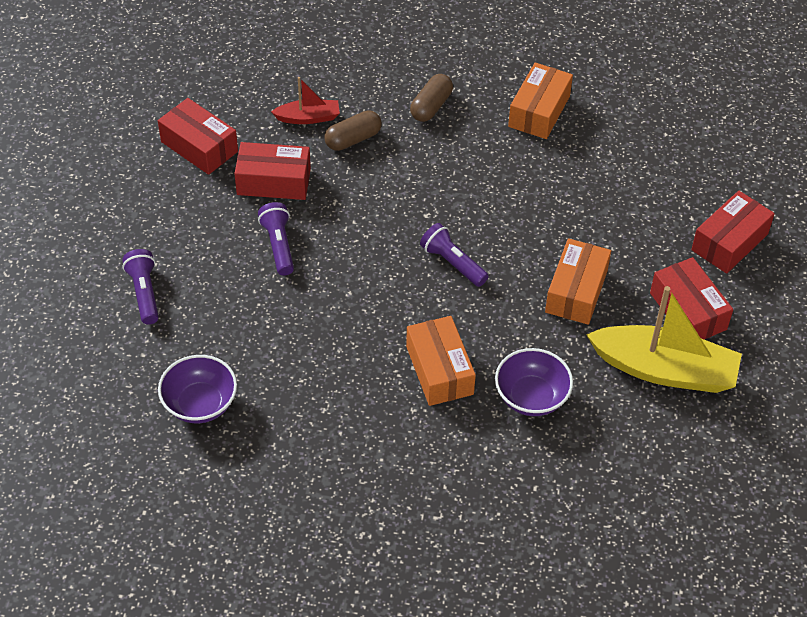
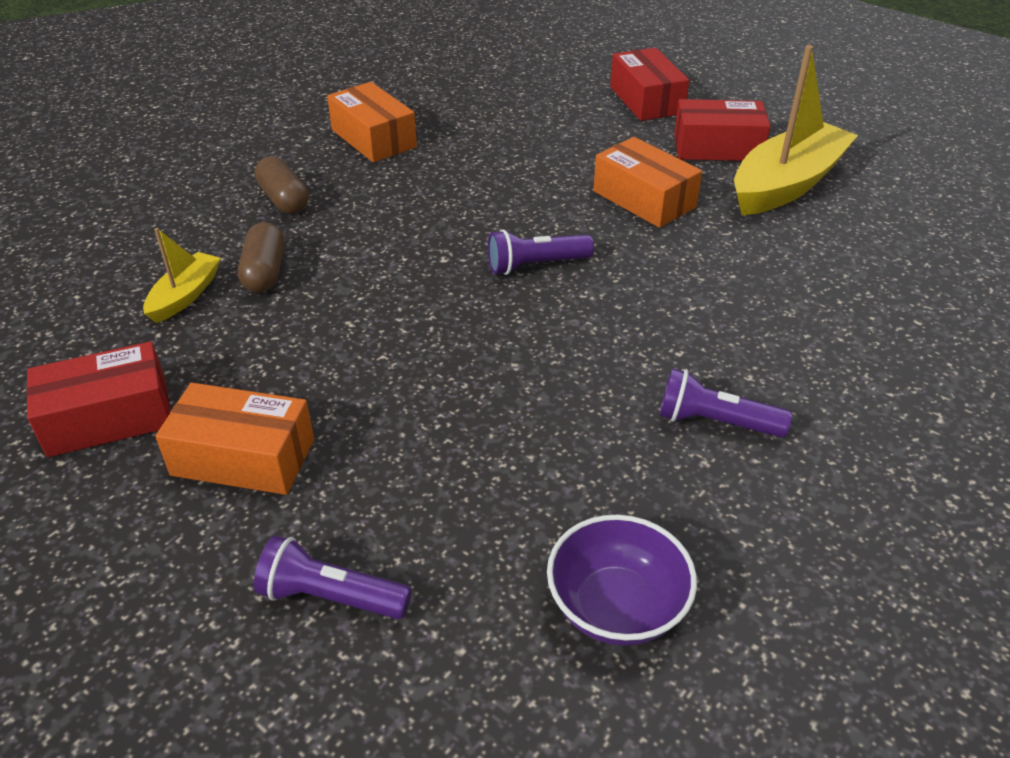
camera: 60 degrees left, 10 degrees down
(274, 181) = (257, 365): red box -> none
(278, 245) = (375, 401): purple flashlight -> purple flashlight (714, 422)
(308, 118) = (185, 295): red boat -> yellow boat
(439, 370) = (697, 332): orange box -> orange box (243, 457)
(531, 397) = (778, 278): purple bowl -> none

